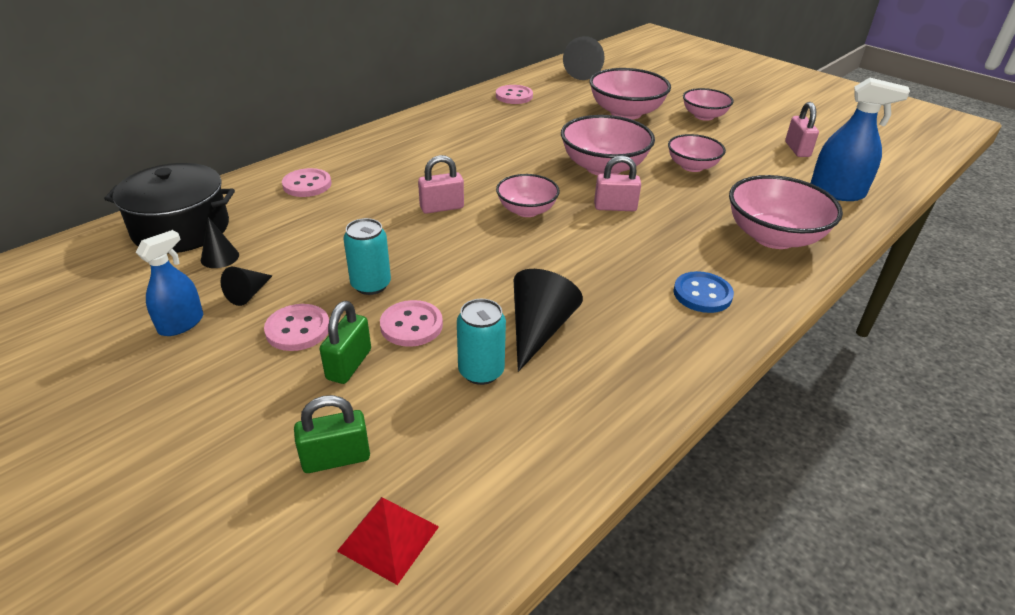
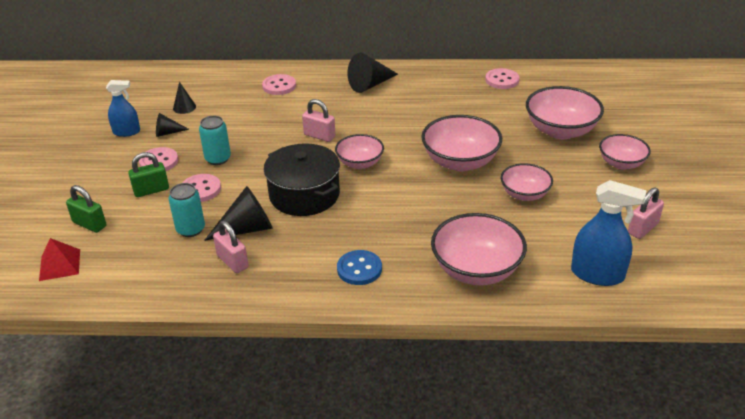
camera: 50 degrees right, 0 degrees up
(181, 229) = (192, 83): black pot -> black pot (304, 195)
(582, 72) = (595, 82): black cone -> black cone (370, 84)
(615, 207) = (414, 191): pink padlock -> pink padlock (232, 262)
(836, 192) = (597, 274): blue spray bottle -> blue spray bottle turned 45 degrees counterclockwise

